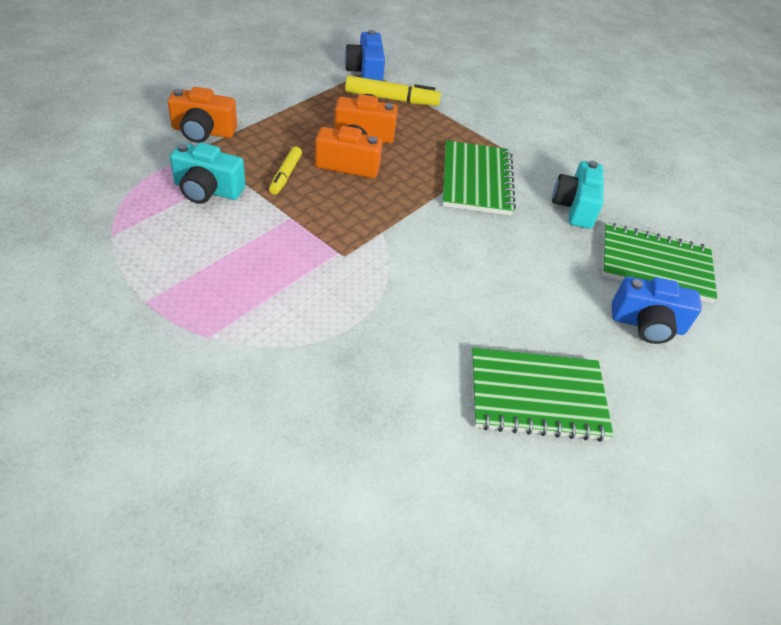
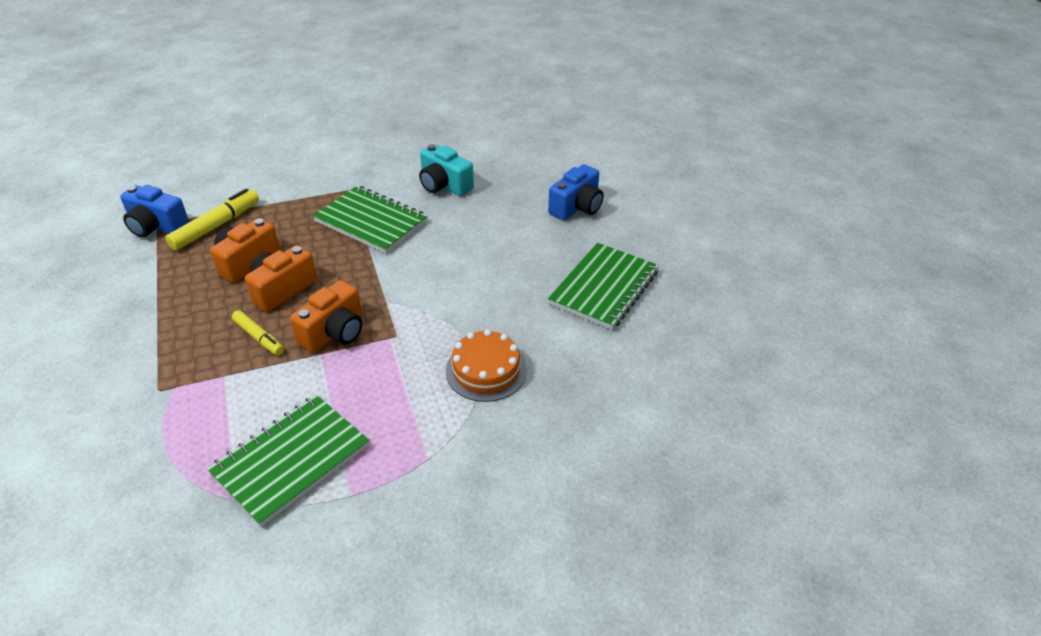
camera: 55 degrees left, 5 degrees down
(203, 131) = (132, 378): orange camera -> orange camera (334, 332)
(207, 190) = (230, 402): turquoise camera -> none
(343, 338) = (486, 370): none -> orange cake
(655, 265) = (529, 177): green notebook -> green notebook (291, 460)

